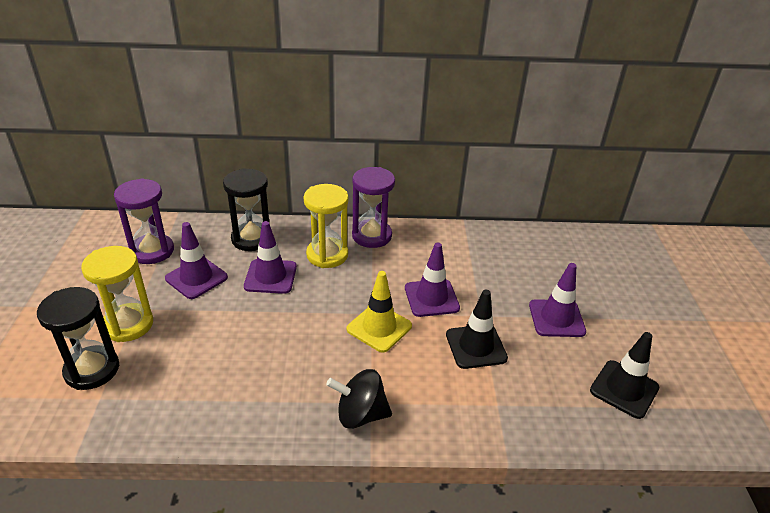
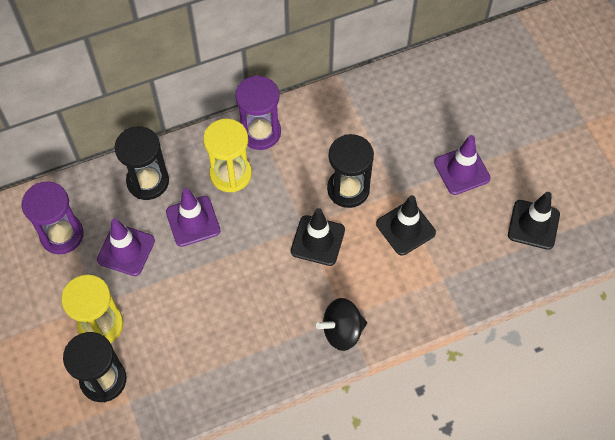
camera: 20 degrees left, 25 degrees up
(379, 328) = (317, 240): yellow traffic cone -> black traffic cone
(431, 298) = (348, 189): purple traffic cone -> black hourglass

